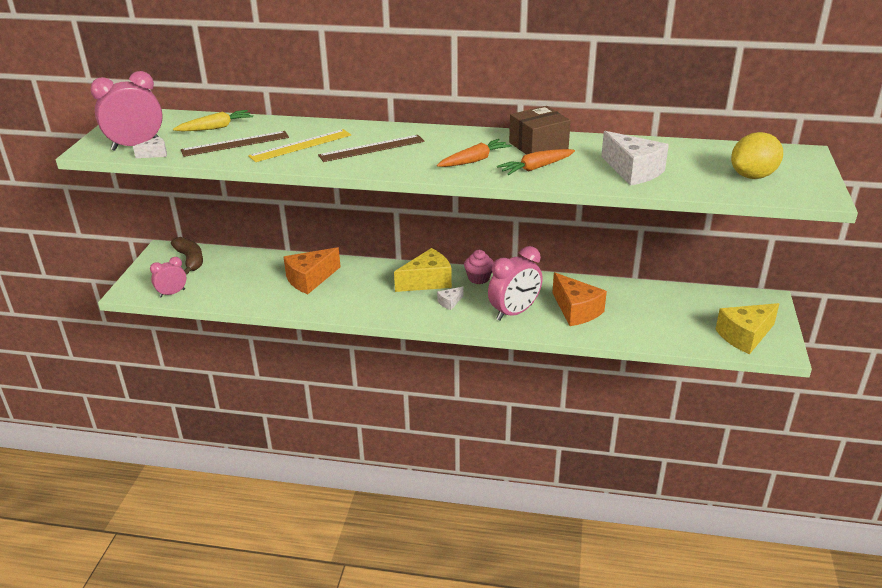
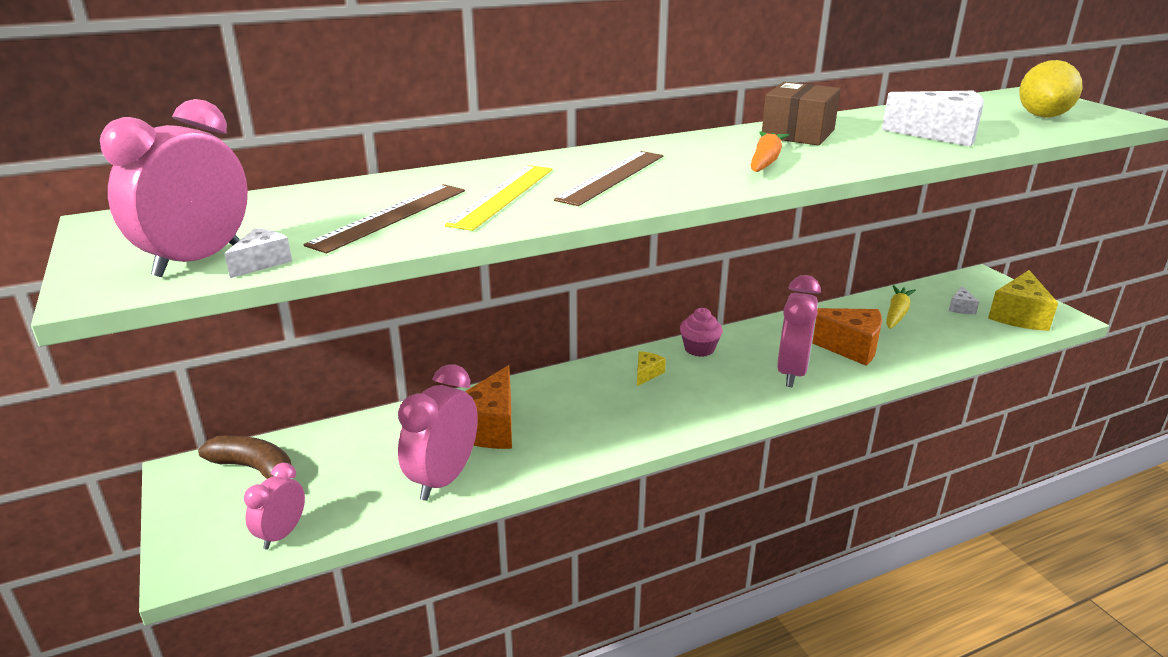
camera: 35 degrees left, 5 degrees down
(216, 128) = (314, 205): yellow carrot -> yellow carrot (896, 313)
(260, 296) = (443, 479): none -> pink clock
(427, 281) = (647, 373): yellow cheese -> yellow cheese, size x0.48
(450, 302) = (707, 388): white cheese -> white cheese (961, 308)
(536, 168) = (846, 153): orange carrot -> none

